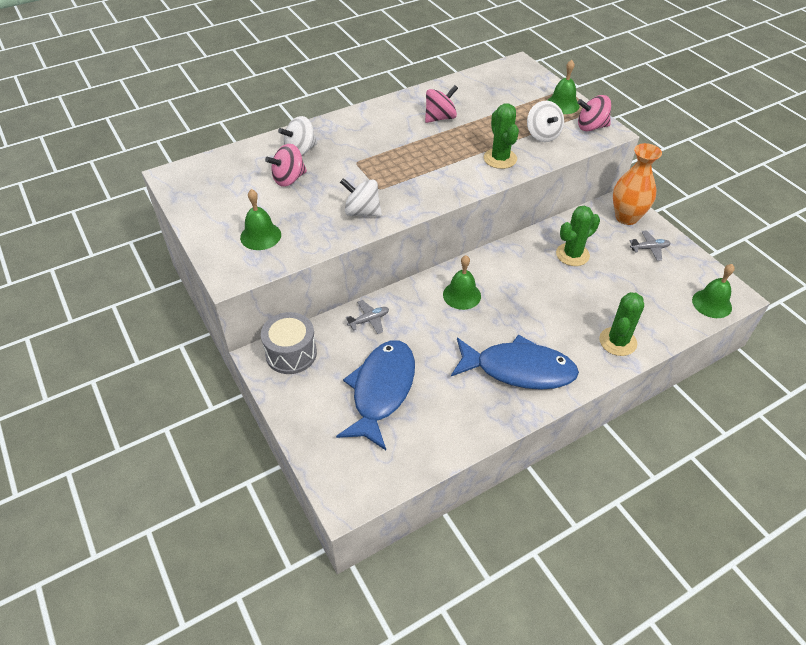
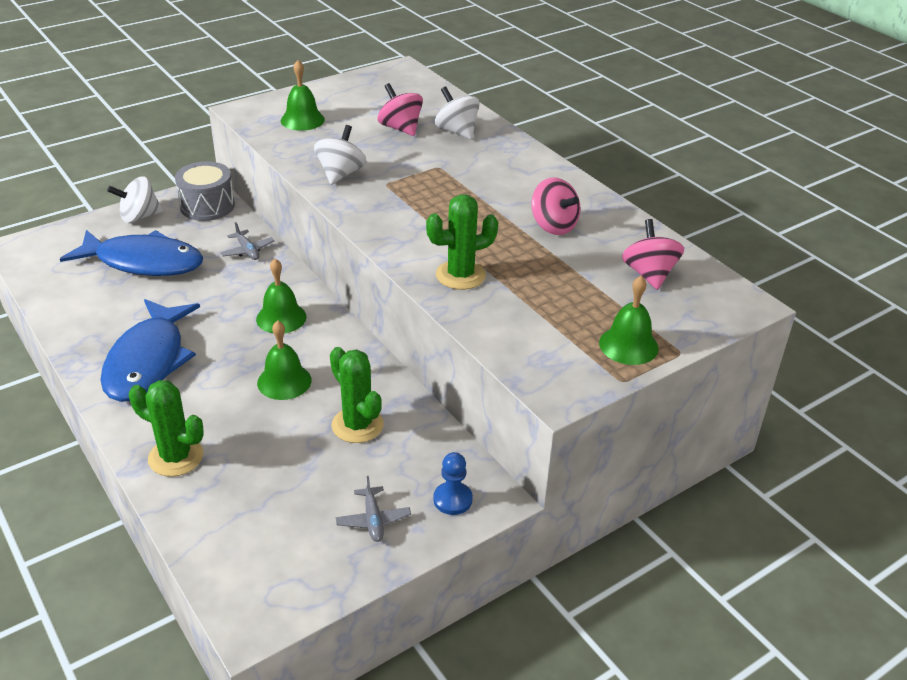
camera: 85 degrees right, 10 degrees down
(542, 135) = (530, 318): white spinning top -> white spinning top (139, 217)
(591, 127) = (566, 373): pink spinning top -> pink spinning top (649, 274)
(626, 217) = (452, 499): orange vase -> blue pawn
(711, 303) = (237, 584): green bell -> green bell (284, 381)

